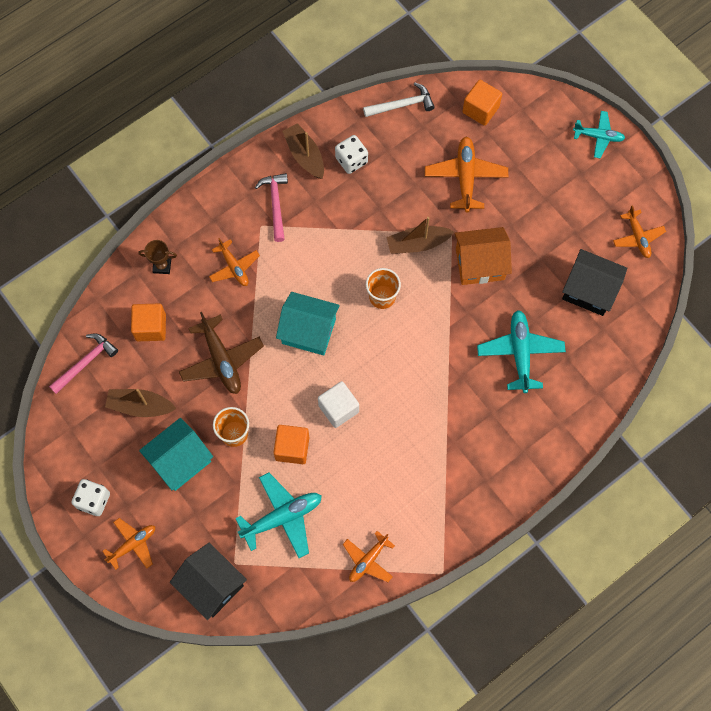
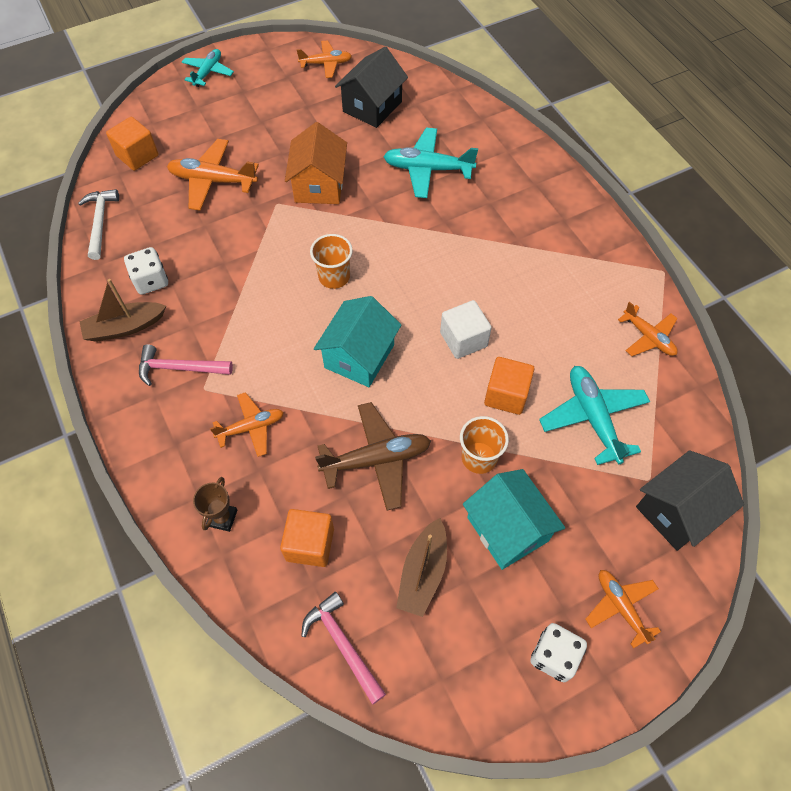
camera: 80 degrees left, 10 degrees down
(417, 244) = (278, 234): brown boat -> none

